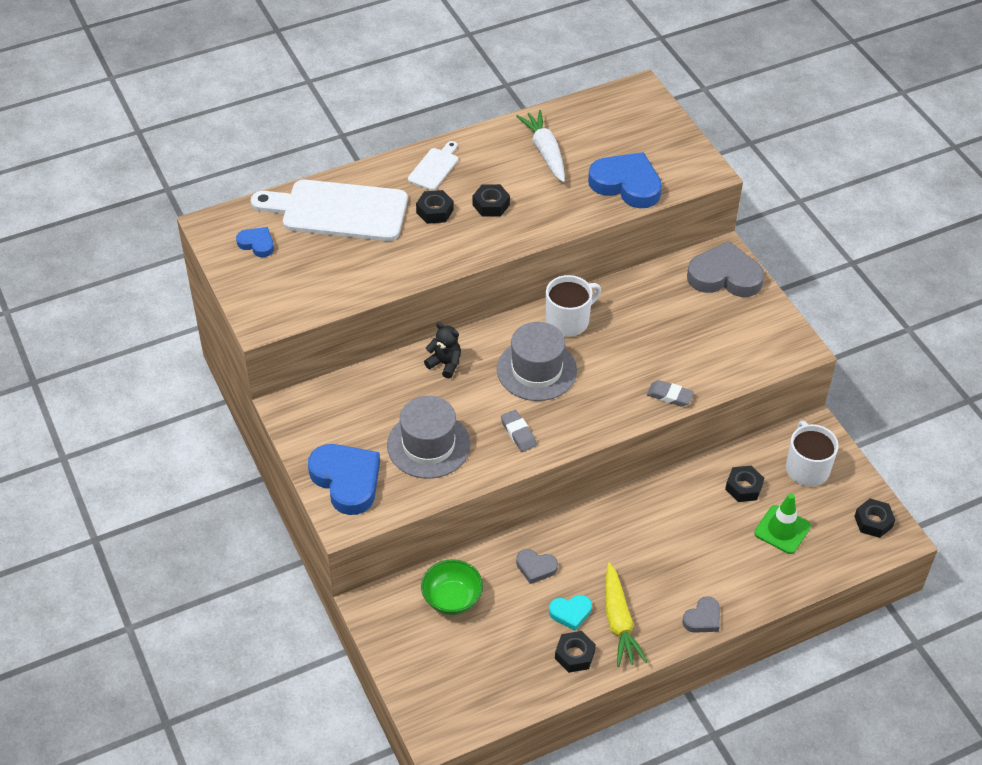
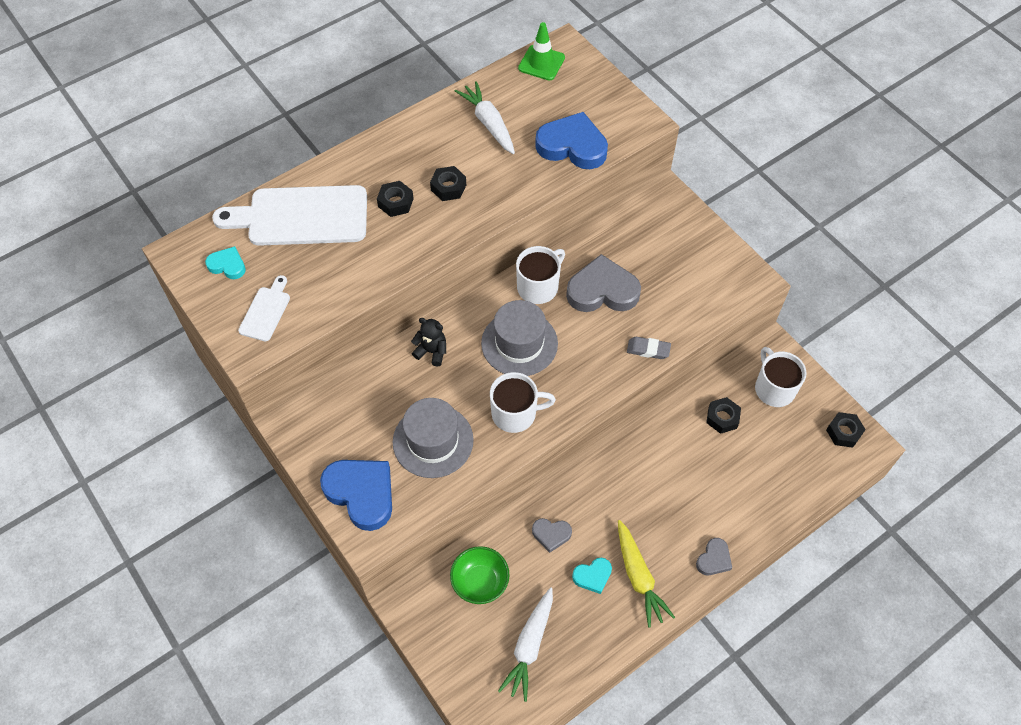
camera: 10 degrees left, 10 degrees up
(257, 244) = (227, 265): blue heart -> turquoise heart
(434, 167) = (386, 156): white cutting board -> white cutting board (266, 311)
(490, 666) = (529, 646): none -> white carrot
(518, 433) = (515, 413): grey eraser -> white mug
(574, 655) = (605, 620): black nut -> none
(724, 276) = (672, 217): grey heart -> grey heart (602, 290)
(782, 530) = (765, 455): green traffic cone -> green traffic cone (541, 63)

